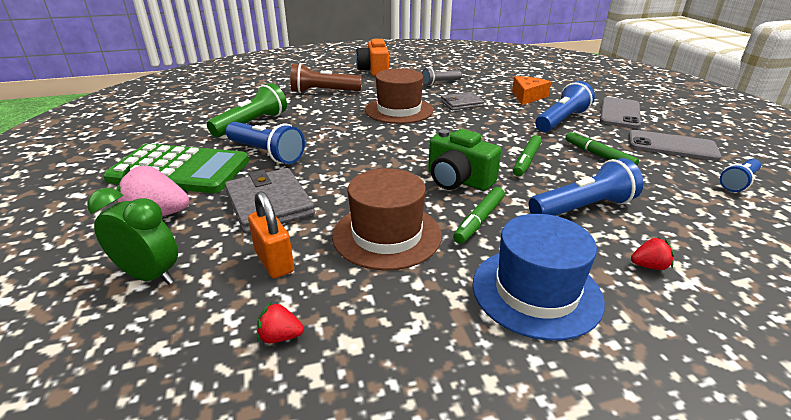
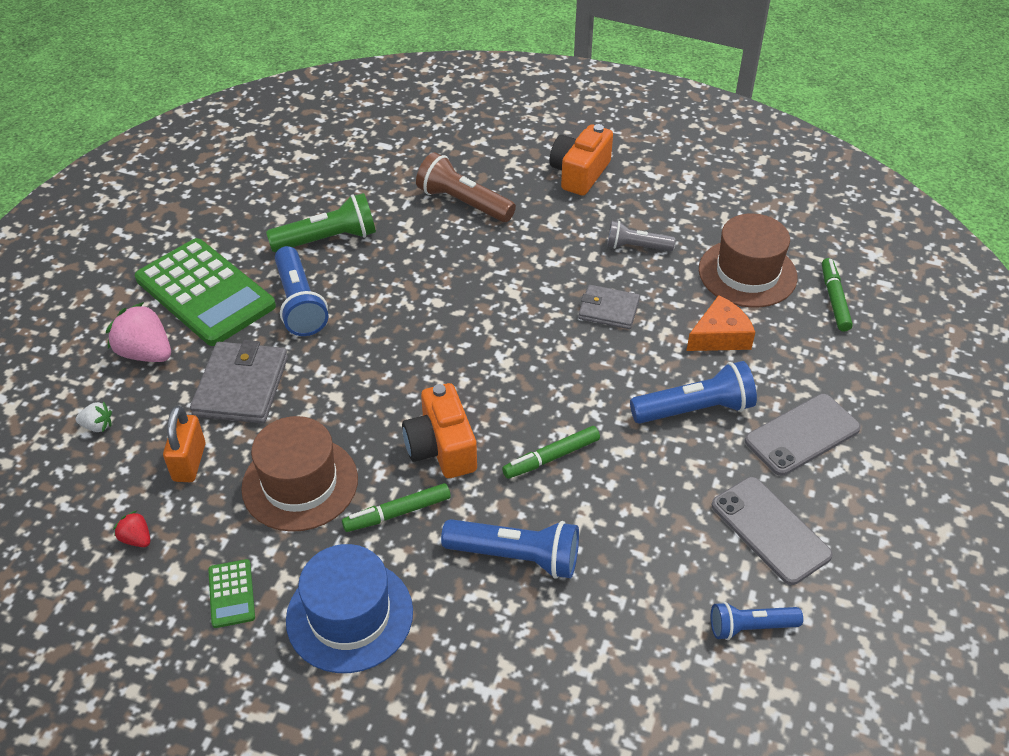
camera: 35 degrees right, 15 degrees up
(150, 275) = (97, 426): green clock -> white strawberry
(399, 110) = (514, 287): brown hat -> brown hat (747, 273)
(424, 329) = (232, 594): none -> green calculator
(458, 180) = (441, 448): green camera -> orange camera
(598, 155) = (648, 494): green marker -> green marker (834, 299)
(649, 266) = (478, 654): red strawberry -> none

